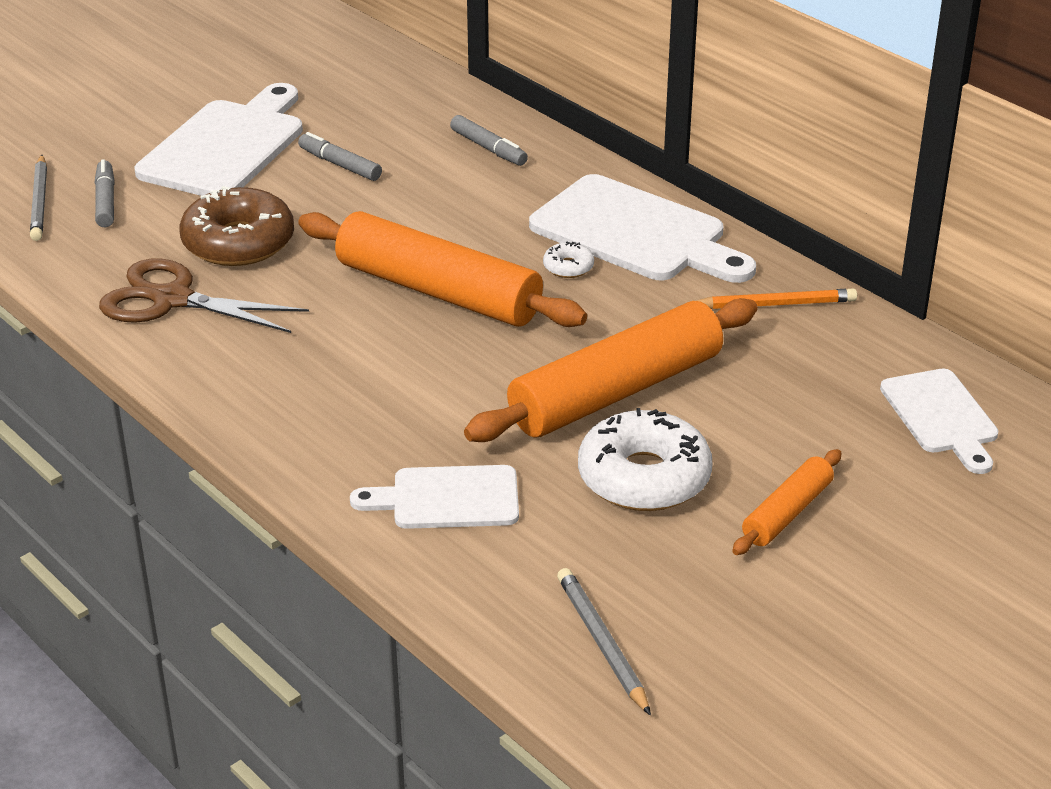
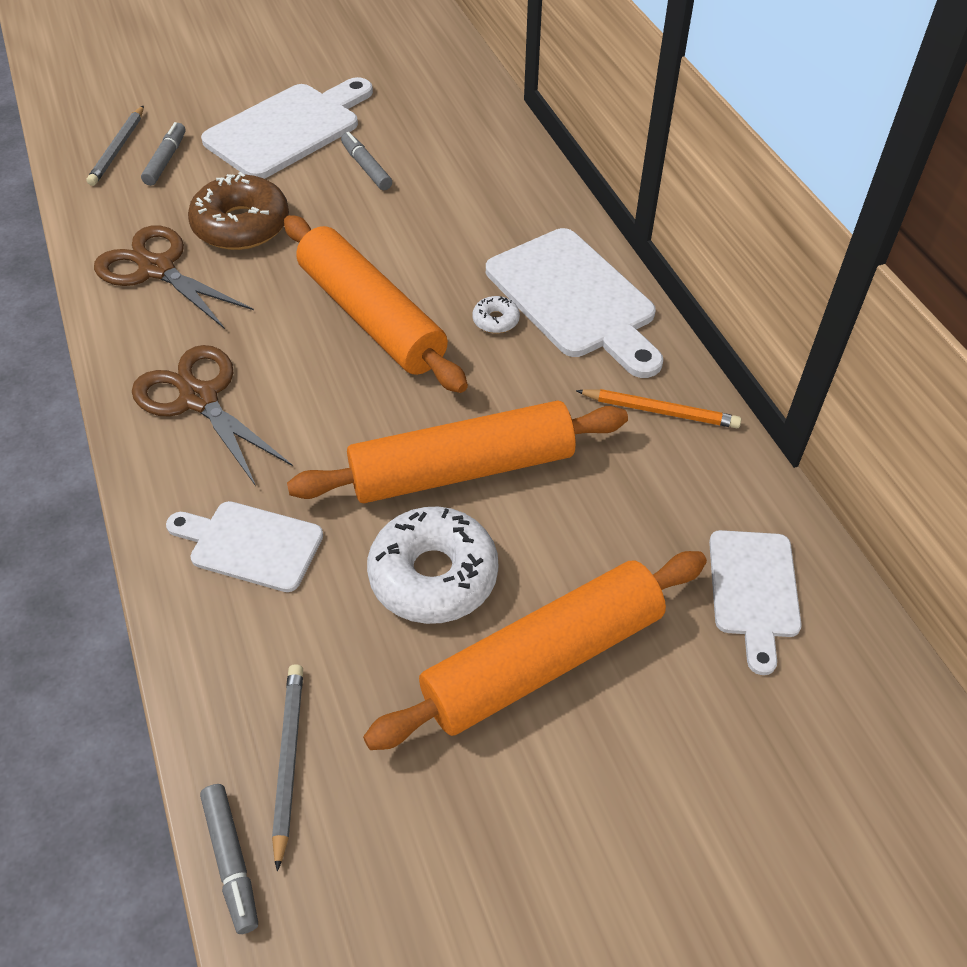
camera: 20 degrees right, 15 degrees up
(305, 397) = (199, 399): none -> brown scissors
(488, 148) = (497, 179): grey marker -> grey marker (231, 860)
(787, 513) = (543, 661): orange rolling pin -> orange rolling pin, size x2.02

